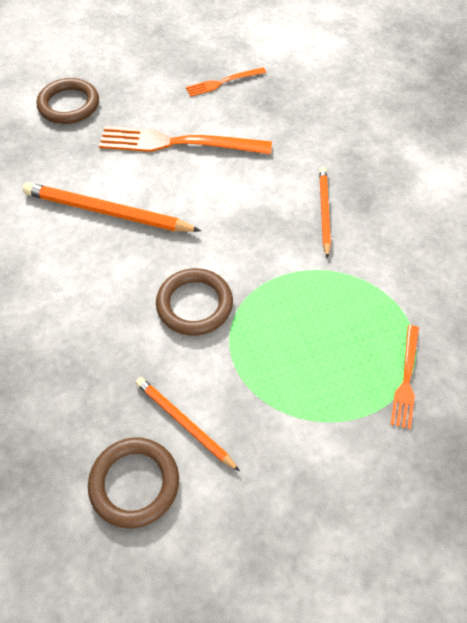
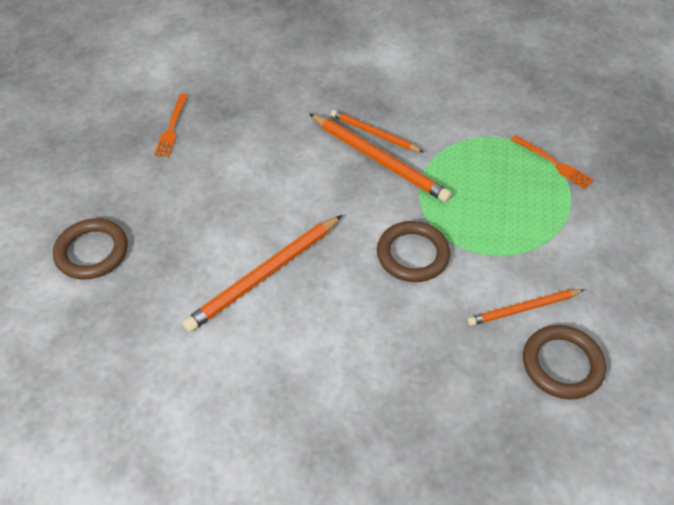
camera: 60 degrees left, 5 degrees down
(178, 143) = (221, 190): orange fork -> none
(293, 230) = (379, 160): none -> orange pencil

